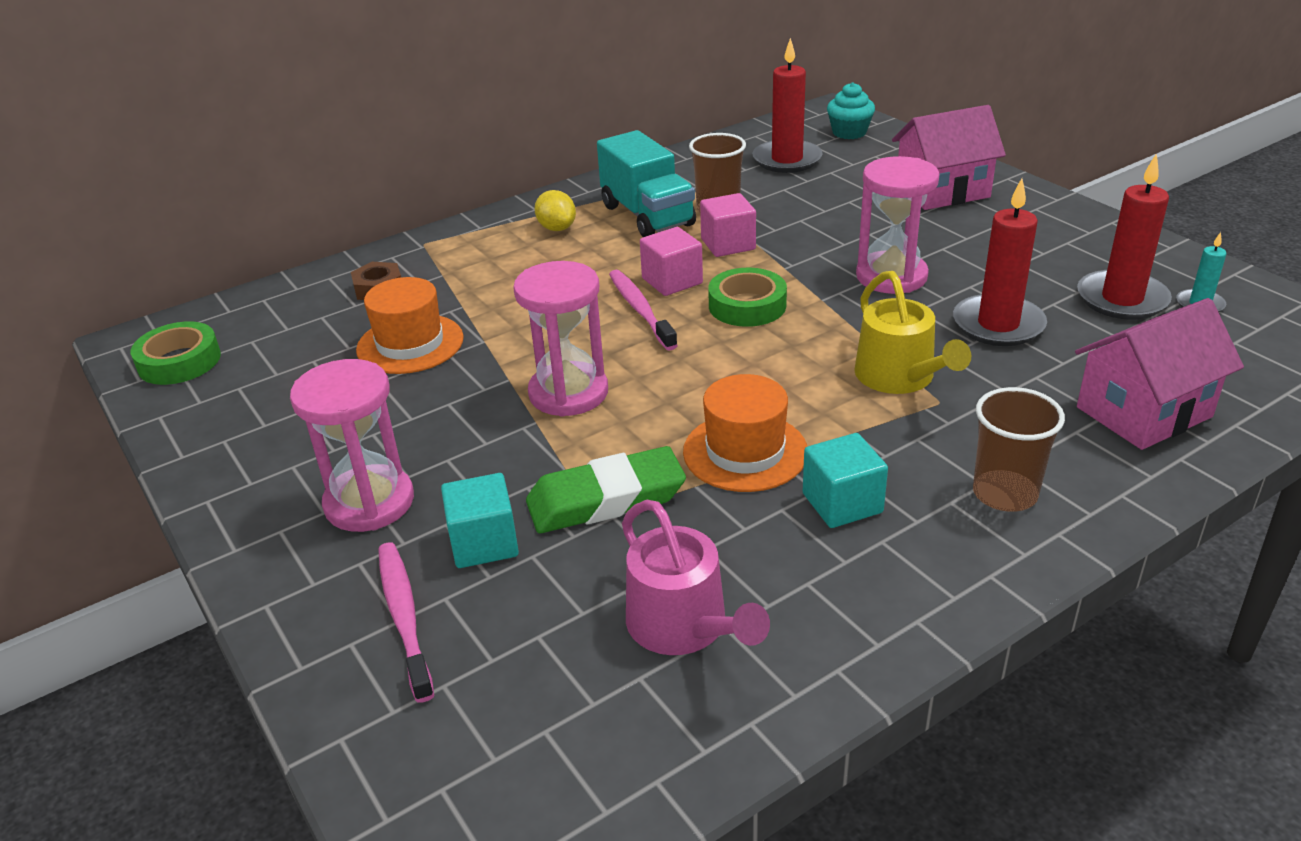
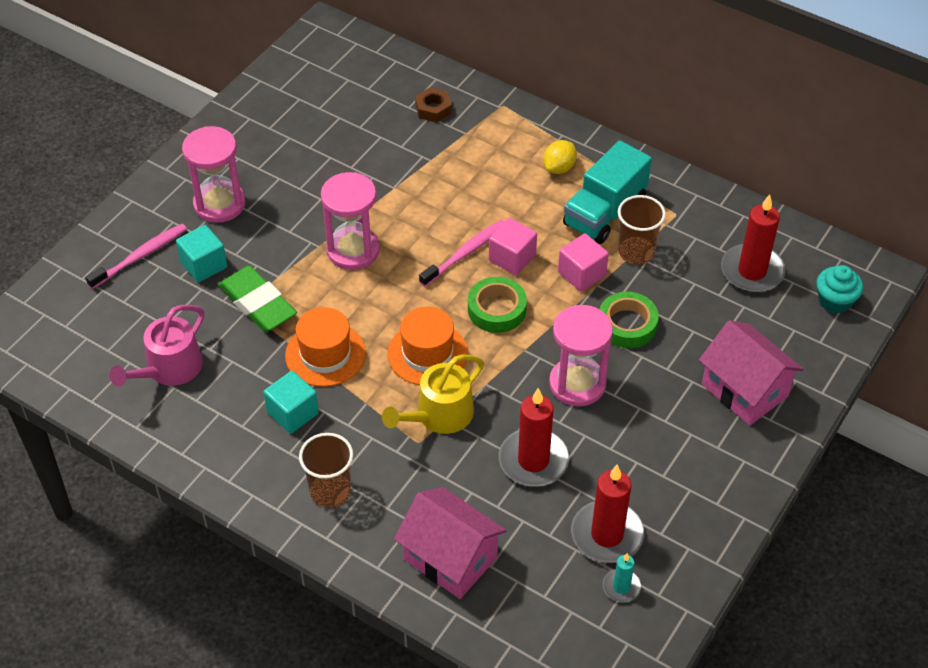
camera: 65 degrees right, 15 degrees up
(179, 361) = (314, 59): green tape -> green tape (627, 324)
(410, 344) = (375, 154): orange hat -> orange hat (427, 353)

